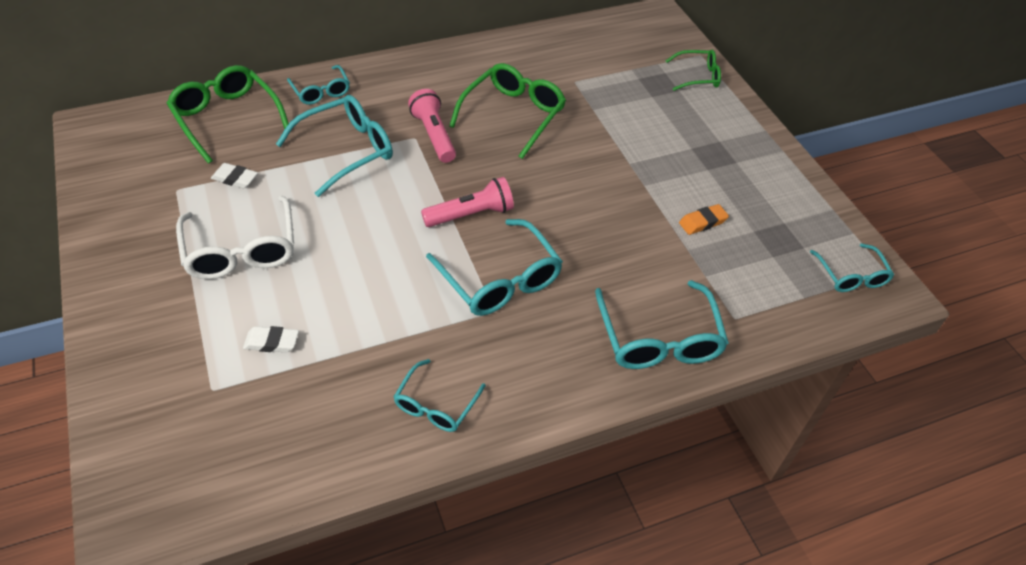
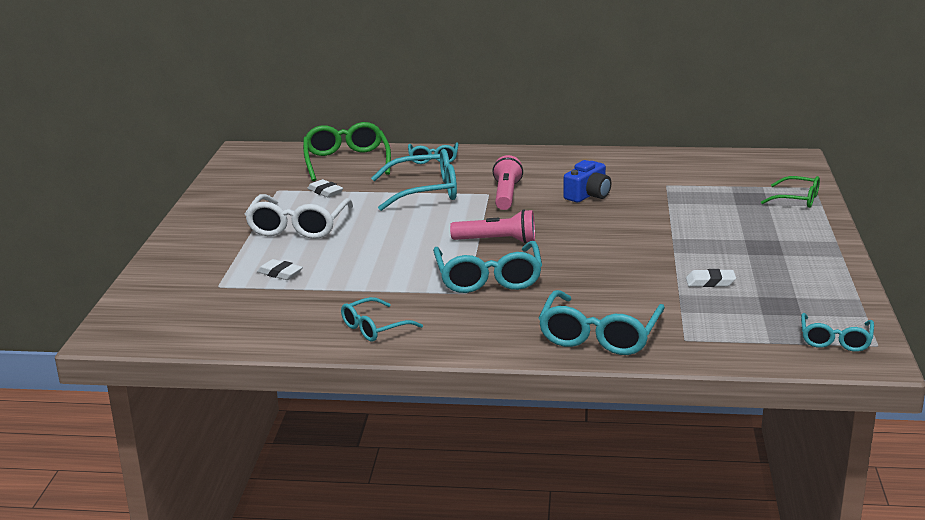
camera: 30 degrees right, 25 degrees down
(513, 115) = (588, 195): green glasses -> blue camera
(702, 222) = (710, 282): orange eraser -> white eraser

